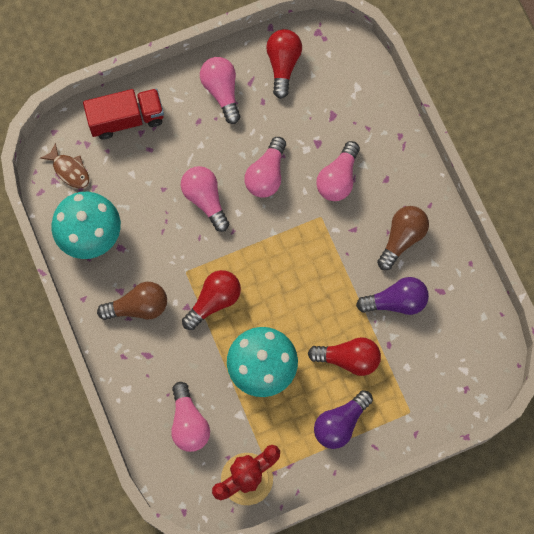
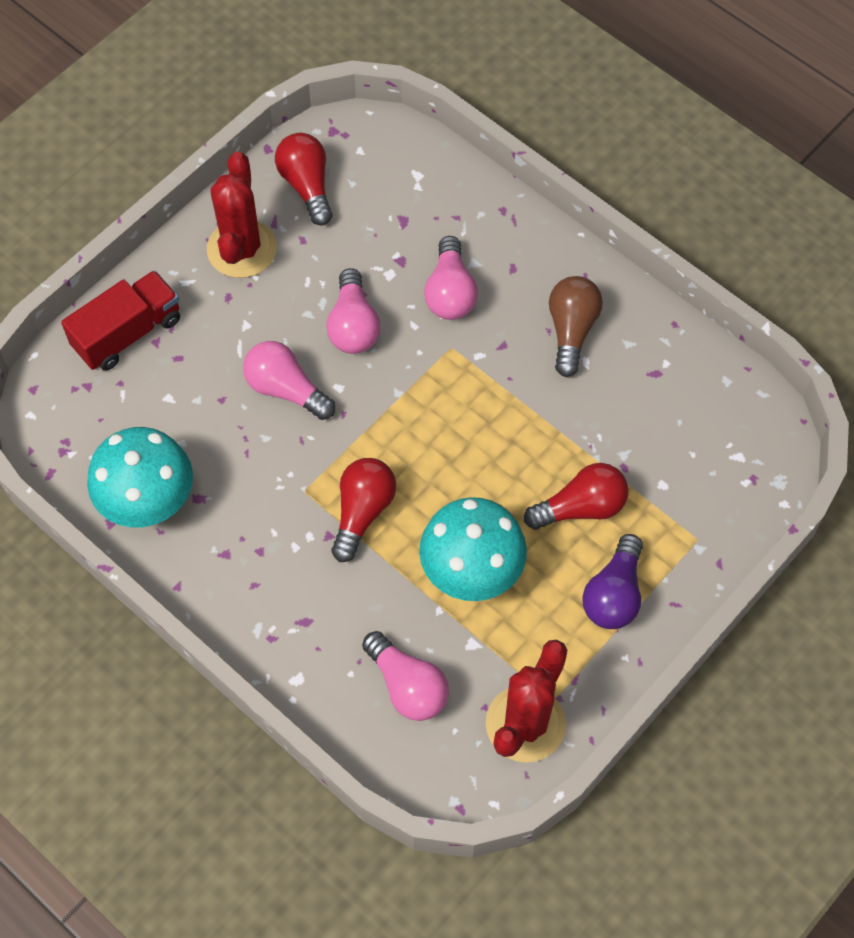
camera: 25 degrees left, 10 degrees down
(69, 170) = (78, 428): brown fish -> none
(138, 307) = (260, 564): brown light bulb -> none
(222, 91) = (242, 249): pink light bulb -> red cactus
(396, 301) = (605, 410): purple light bulb -> none

